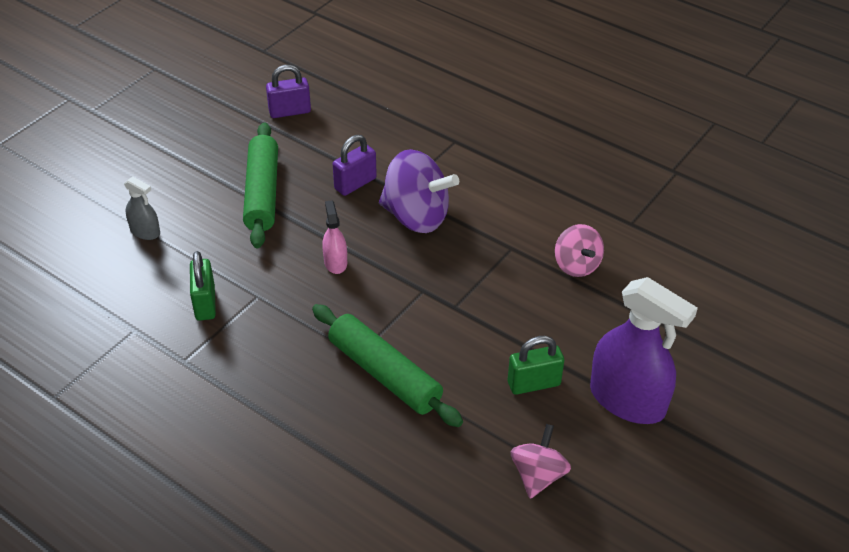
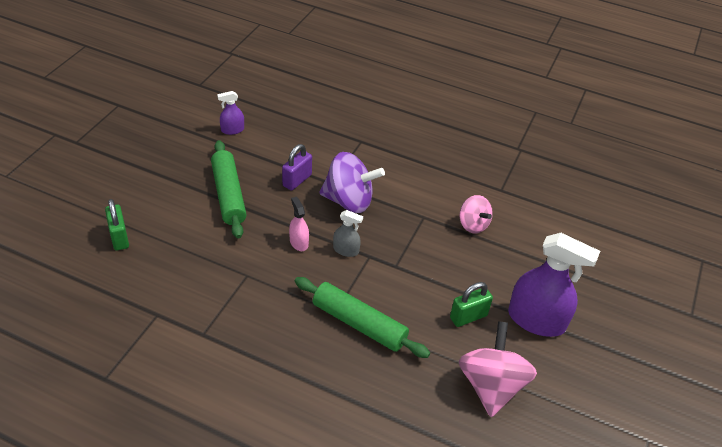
camera: 15 degrees left, 0 degrees up
(145, 231) = (145, 234): grey spray bottle -> grey spray bottle (346, 250)
(205, 303) = (207, 286): green padlock -> green padlock (119, 237)
(290, 111) = (232, 130): purple padlock -> purple spray bottle
(538, 475) = (491, 386): pink spinning top -> pink spinning top, size x1.67

